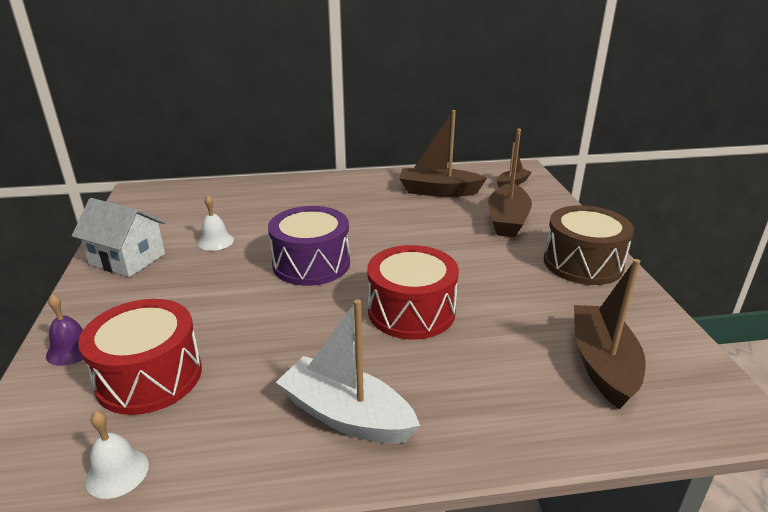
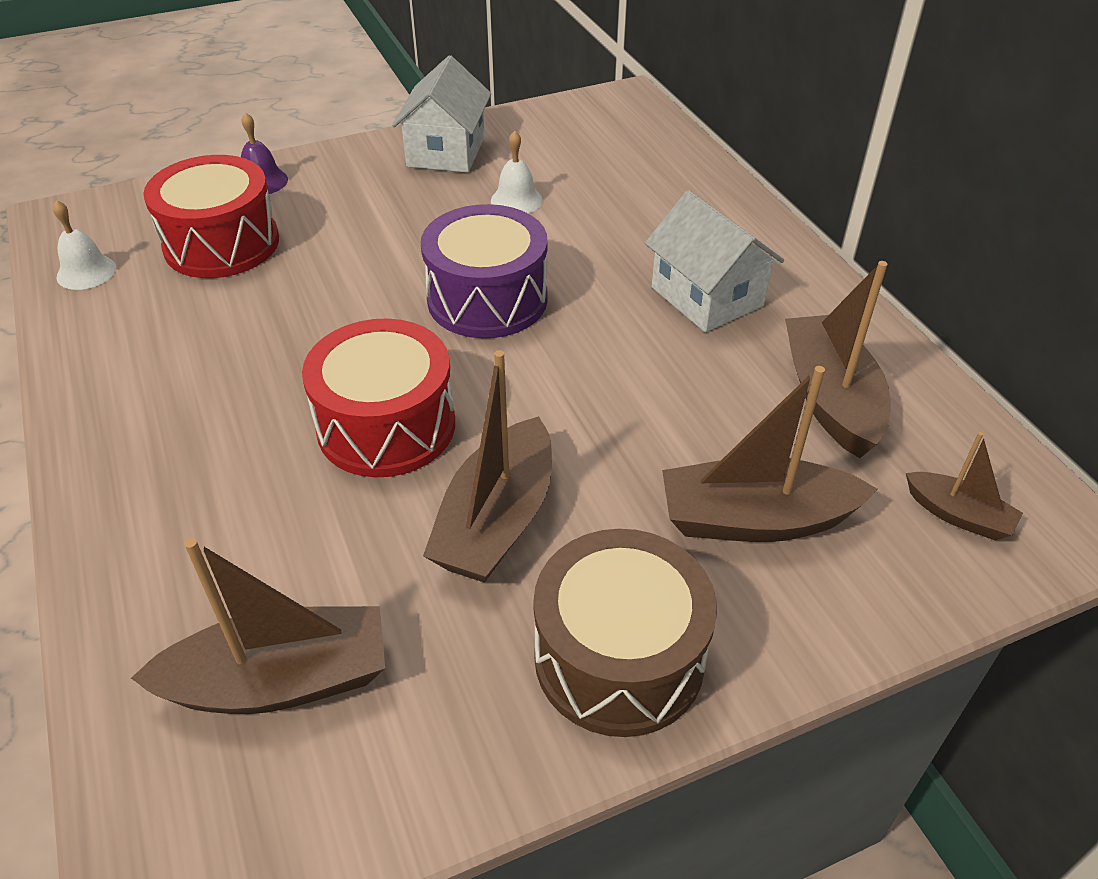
camera: 75 degrees right, 15 degrees up
(346, 415) = (160, 404): white boat -> none
(352, 203) = (707, 297): none -> white house
(496, 283) = (496, 520): none -> brown boat

